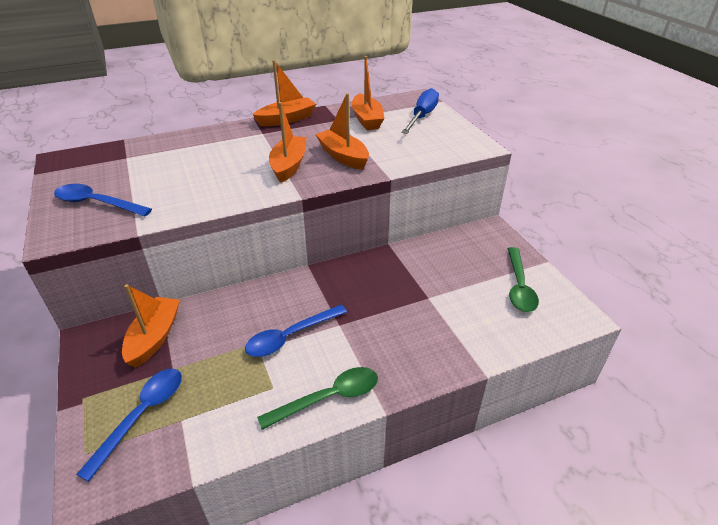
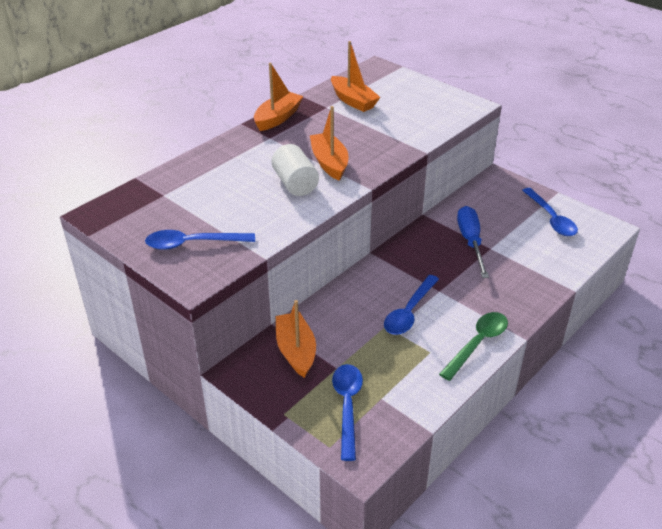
camera: 25 degrees left, 0 degrees up
(239, 175) = (295, 183): none -> white cylinder
(343, 156) = (368, 142): orange boat -> none
(422, 116) = (399, 86): blue screwdriver -> blue screwdriver (471, 242)
(519, 287) = (551, 219): green spoon -> blue spoon

